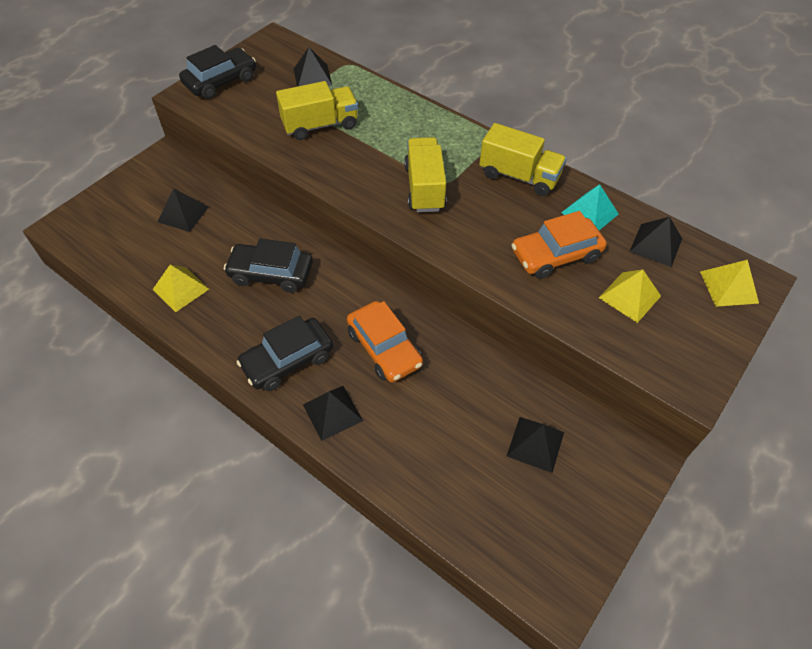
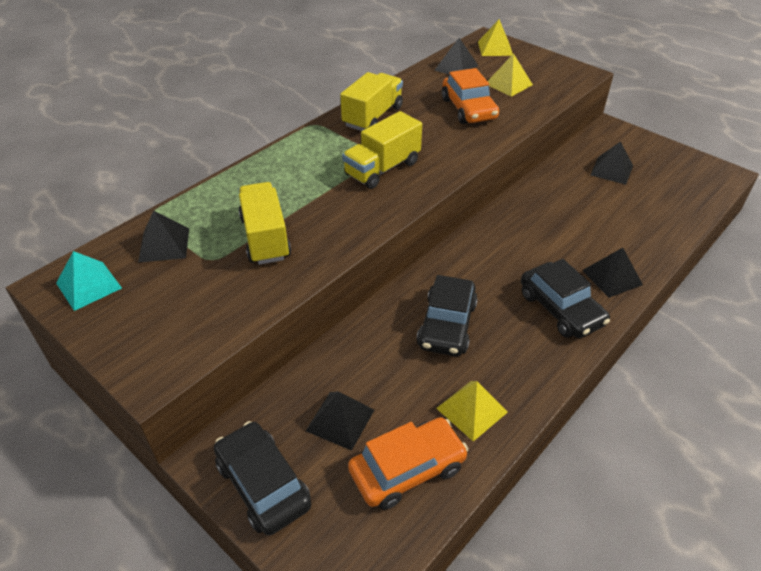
camera: 85 degrees left, 10 degrees down
(221, 81) = (135, 337): black car -> black car (263, 484)
(384, 348) = (536, 243): orange car -> orange car (407, 469)
(424, 188) = (382, 169): yellow truck -> yellow truck turned 45 degrees counterclockwise
(590, 213) = (421, 89): turquoise pyramid -> turquoise pyramid (89, 285)

